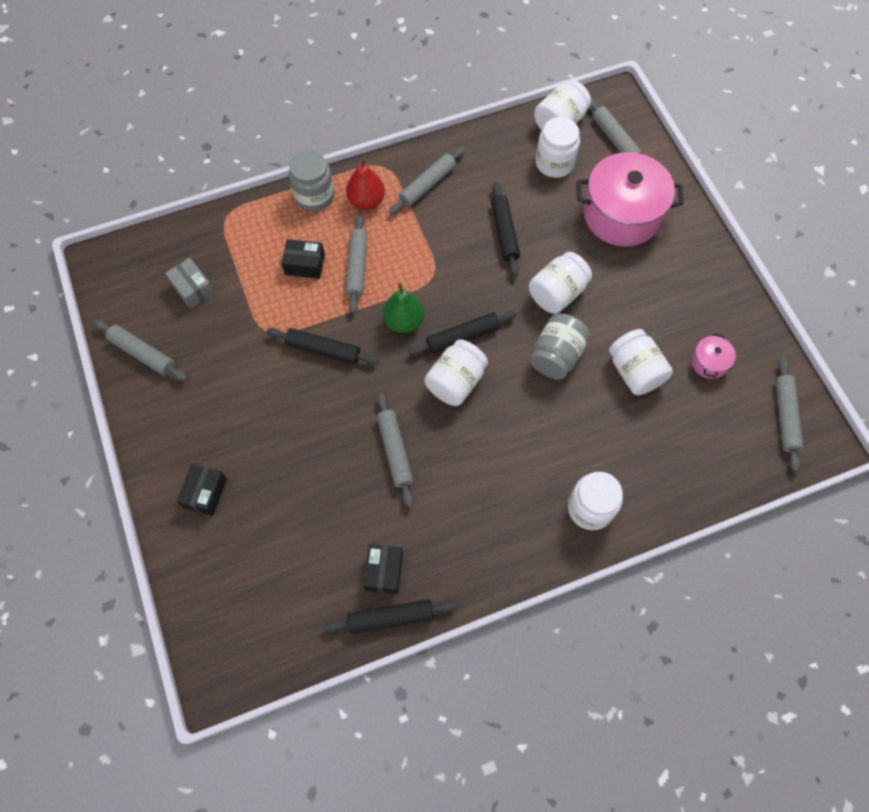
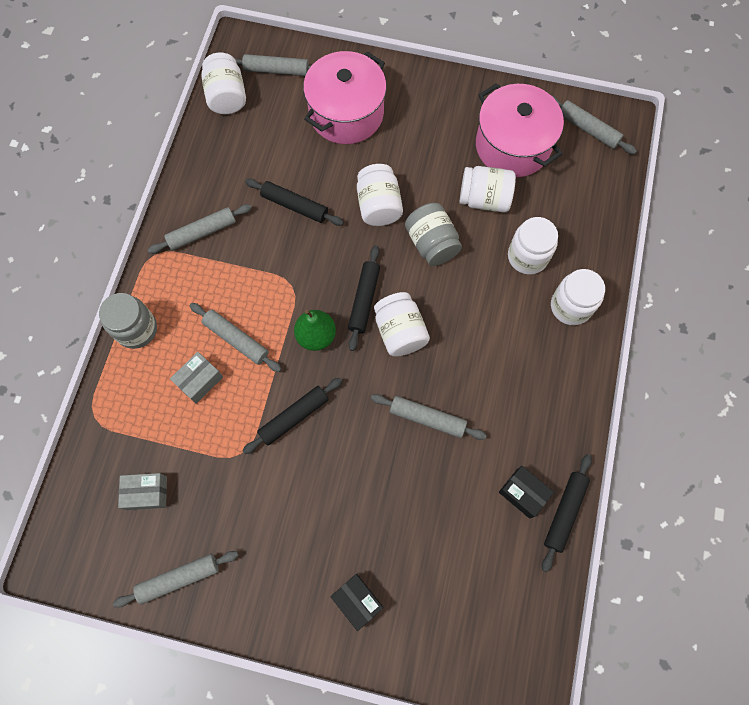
camera: 55 degrees left, 5 degrees up
(305, 264) = (199, 380): black box -> grey box
(366, 201) = (177, 290): red pear -> none
(427, 185) = (202, 232): grey rolling pin -> grey rolling pin turned 75 degrees clockwise
(554, 163) = (261, 126): white jar -> white jar (527, 256)
(709, 362) = (512, 145): pink pot -> pink pot, size x2.29

